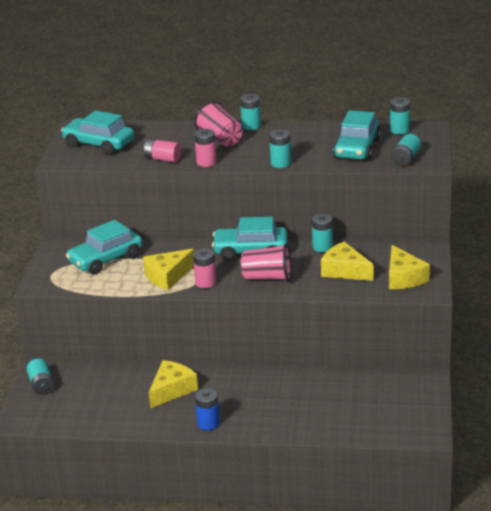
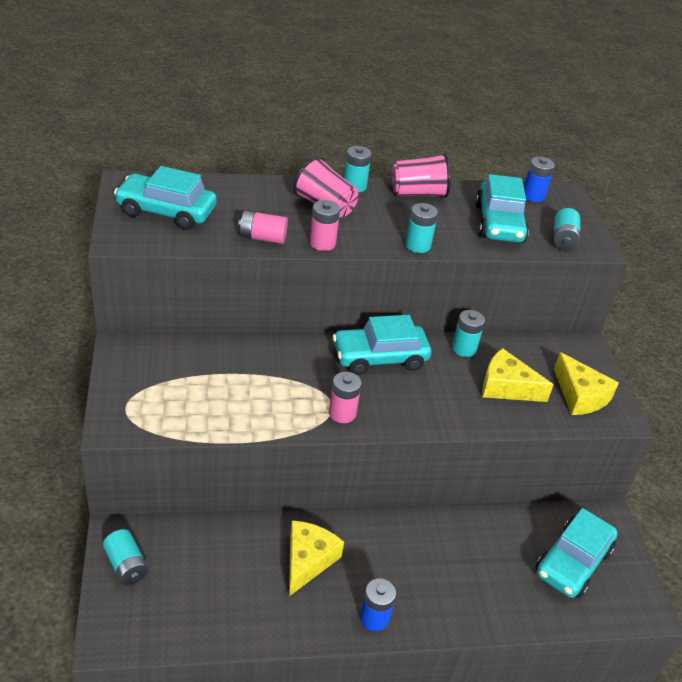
camera: 20 degrees left, 10 degrees up
(105, 259) = (195, 377): turquoise car -> turquoise car (572, 562)
(167, 276) = (288, 404): yellow cheese -> none
(267, 278) = (418, 402): pink cup -> pink cup (418, 193)
(399, 130) = (533, 196): turquoise battery -> blue battery

